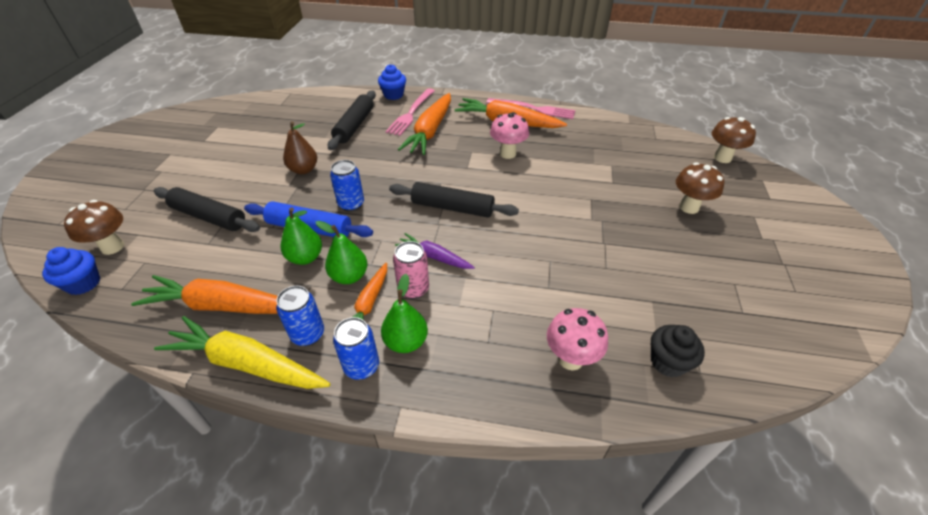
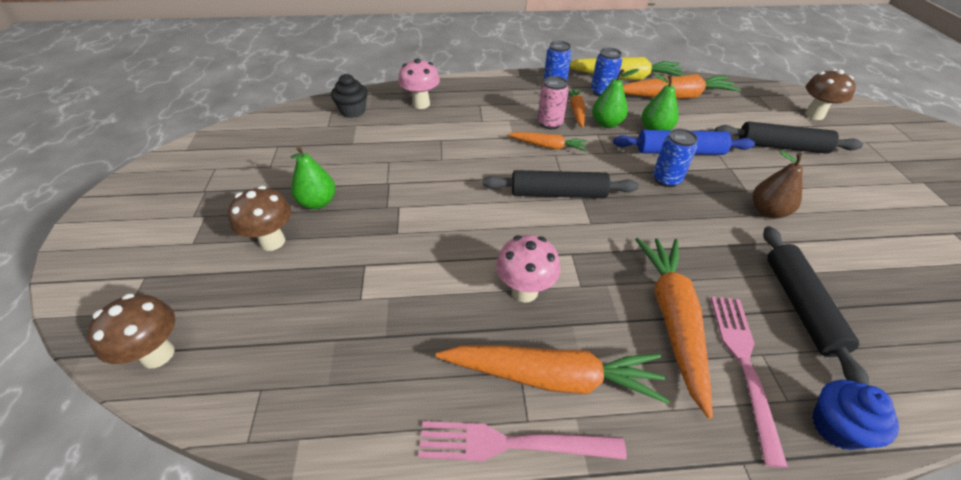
camera: 165 degrees right, 0 degrees up
(83, 283) = (788, 94): blue cupcake -> none
(406, 342) = (535, 97): green pear -> green pear (318, 202)
(434, 257) = (548, 146): purple carrot -> orange carrot

